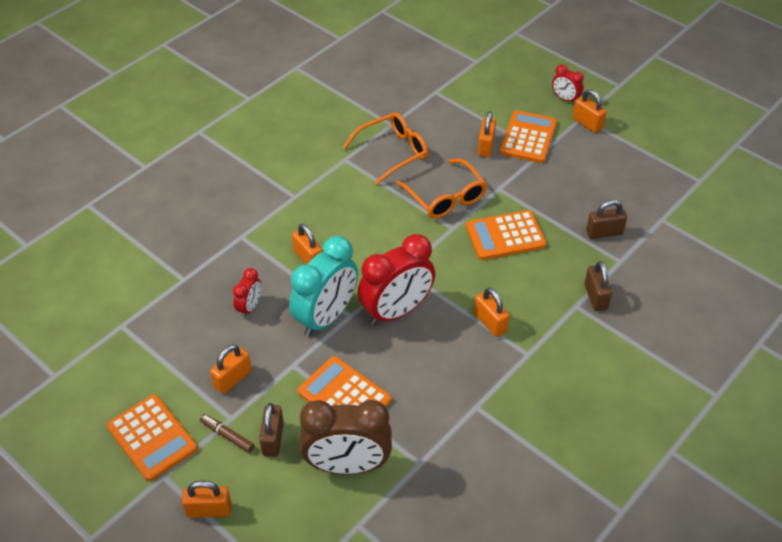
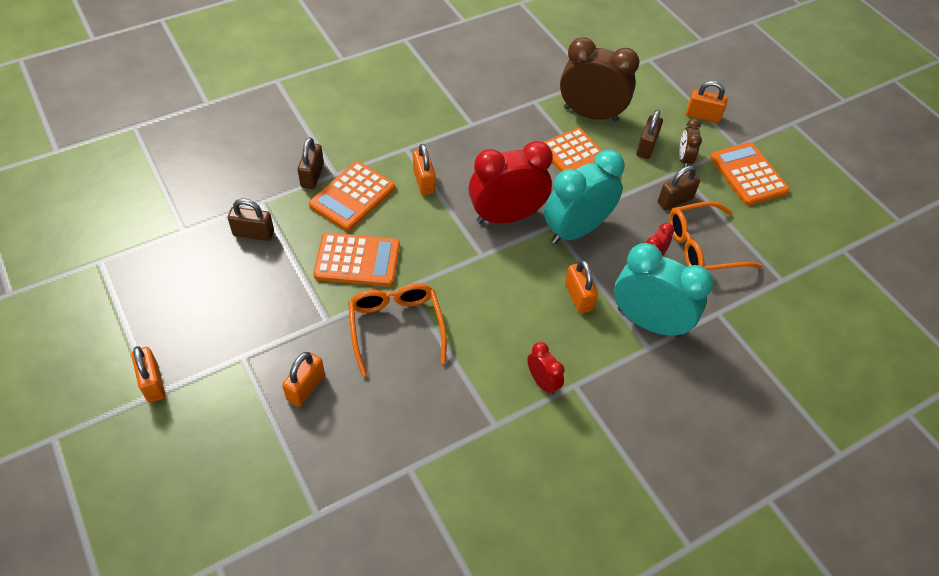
camera: 165 degrees left, 5 degrees up
(227, 435) = (684, 159): brown marker -> brown clock
(233, 379) = (675, 200): orange padlock -> brown padlock
(244, 255) = (648, 322): none -> turquoise clock
(392, 152) = (429, 416): orange glasses -> orange glasses (702, 247)
(528, 137) = (244, 384): orange calculator -> orange calculator (352, 196)
(565, 99) = (147, 436): red clock -> red clock (542, 382)

